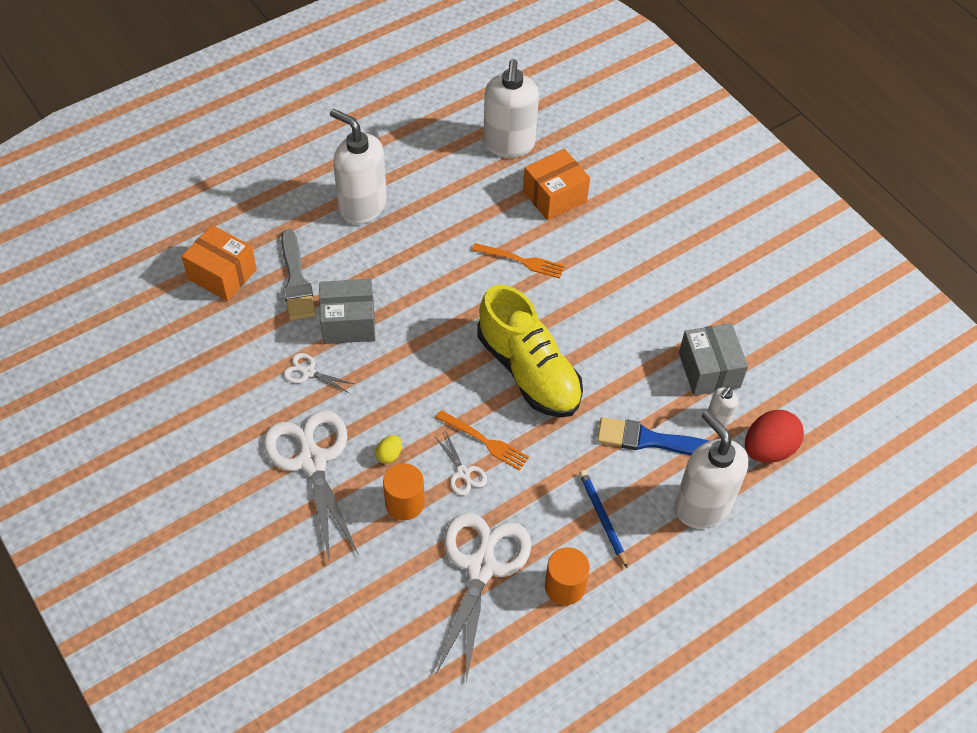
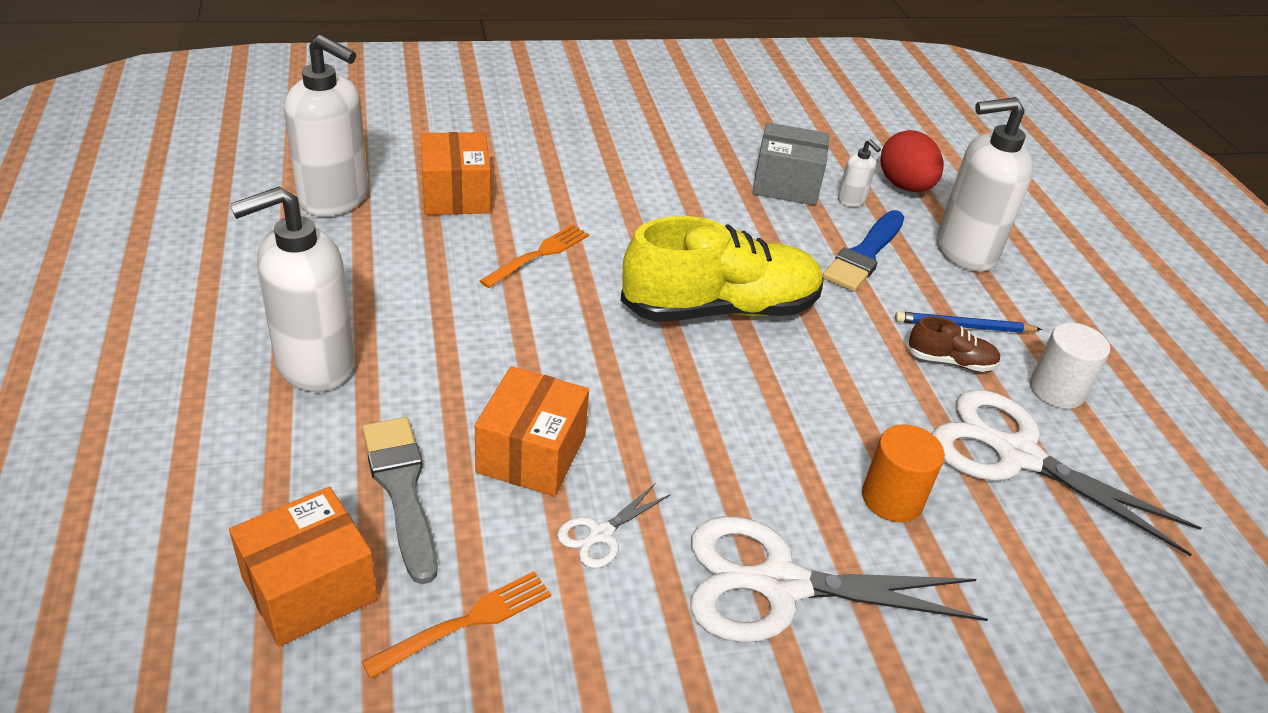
camera: 70 degrees left, 15 degrees down
(296, 280) = (401, 489): grey brush -> grey brush turned 120 degrees counterclockwise
(348, 322) = (531, 453): grey box -> orange box
(389, 455) = (802, 488): yellow egg -> none
(463, 473) = (860, 422): white scissors -> none
(485, 441) = (816, 384): orange fork -> orange fork (467, 621)
(556, 515) = (950, 361): none -> brown shoe
(564, 586) = (1056, 390): orange cylinder -> white cylinder

